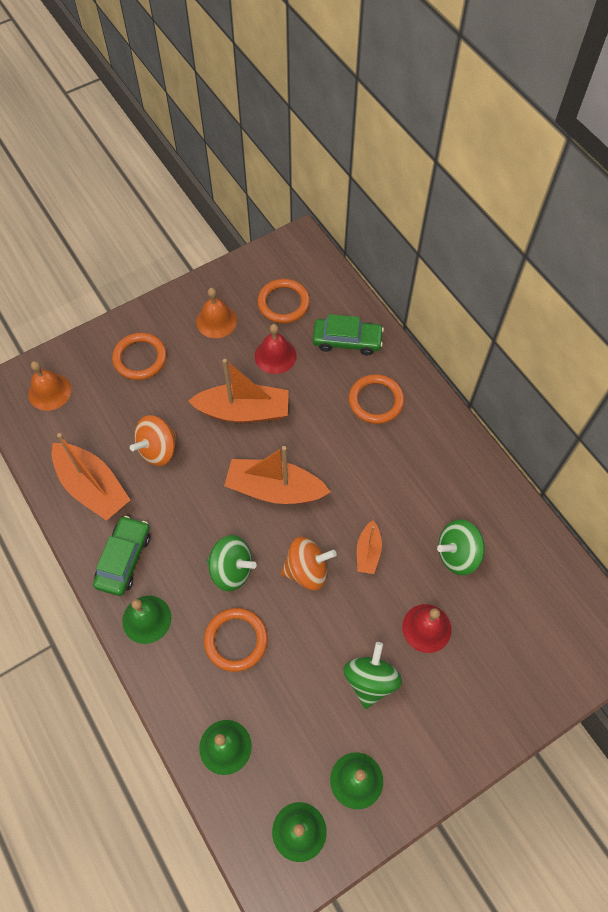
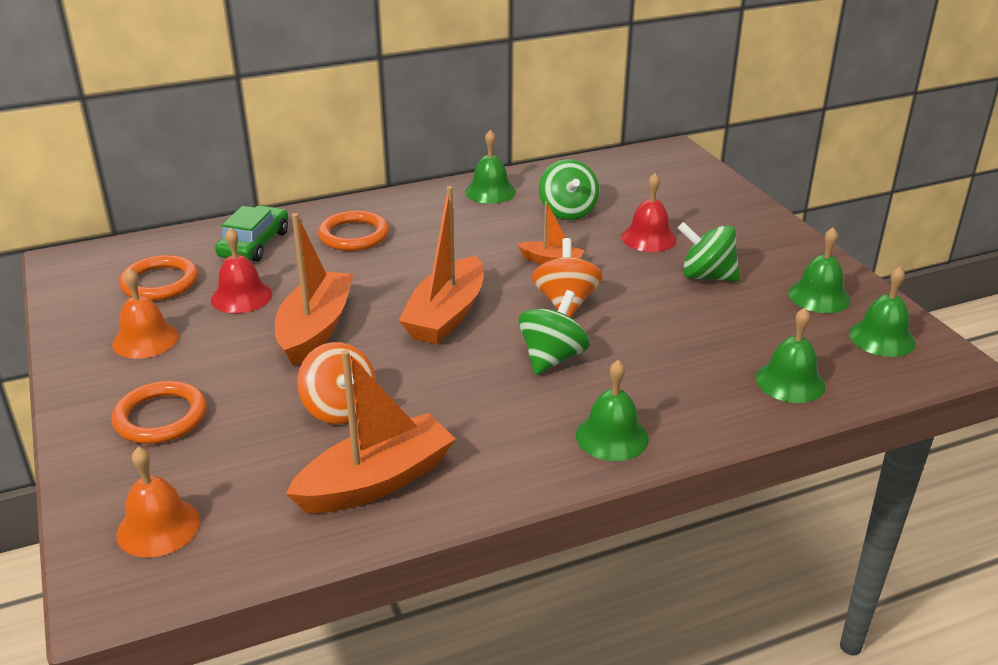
camera: 80 degrees left, 30 degrees down
(124, 559) = (513, 453): green car -> none
(236, 640) = (651, 362): orange ring -> none
(478, 485) = (490, 191): none -> green bell

